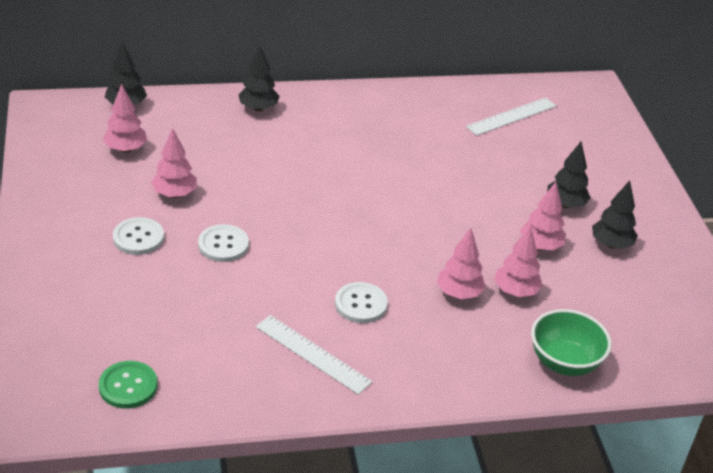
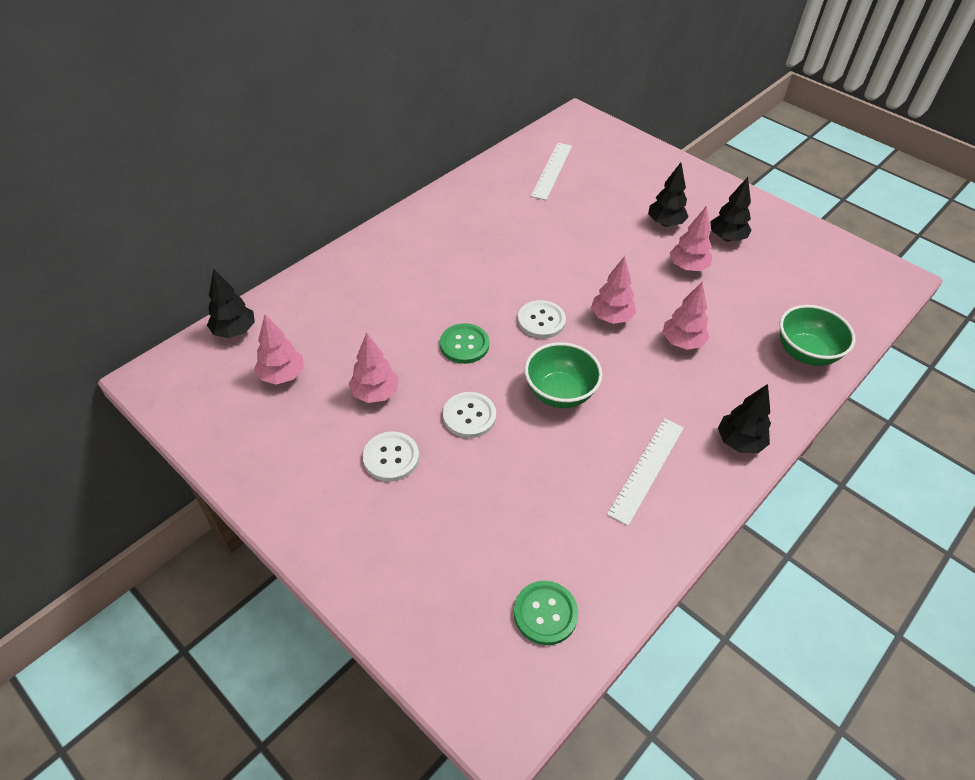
camera: 35 degrees left, 10 degrees up
(258, 108) = (356, 268): black tree -> black tree (739, 442)
(277, 199) = (464, 345): none -> green button
(310, 269) = (560, 393): none -> green bowl
(313, 354) = (646, 469): white ruler -> white ruler turned 60 degrees counterclockwise
(361, 304) = (629, 399): white button -> white button (541, 320)
(515, 291) = (714, 315): pink tree -> pink tree (611, 317)

